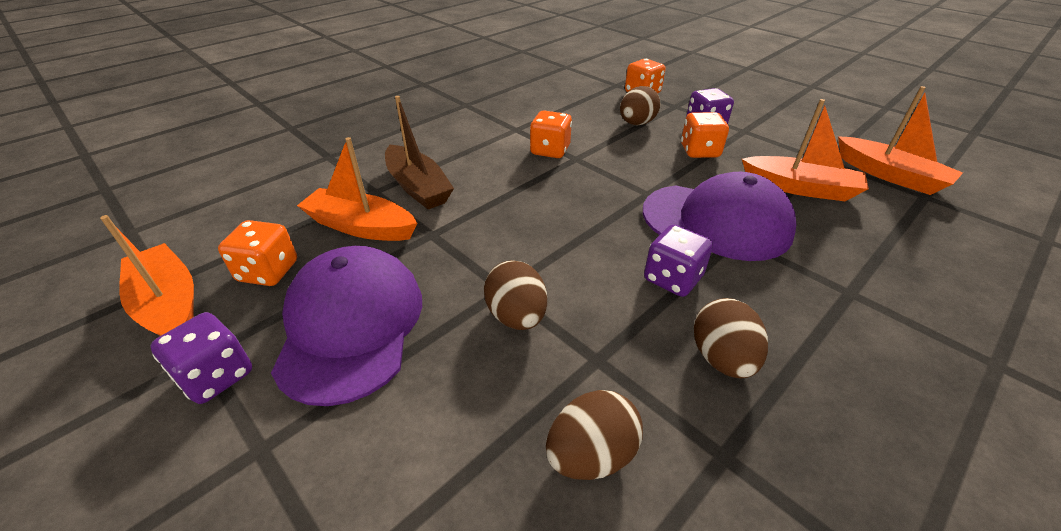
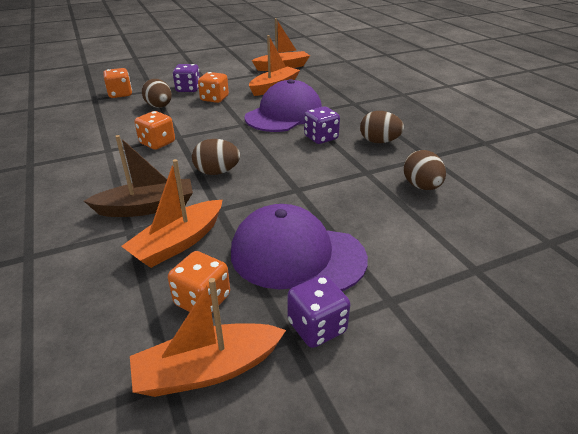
camera: 70 degrees left, 5 degrees down
(516, 316) = (323, 189): brown egg -> brown egg (217, 172)

